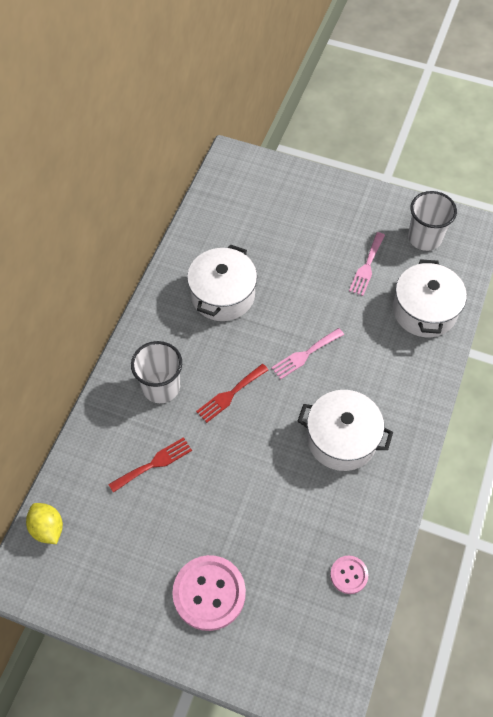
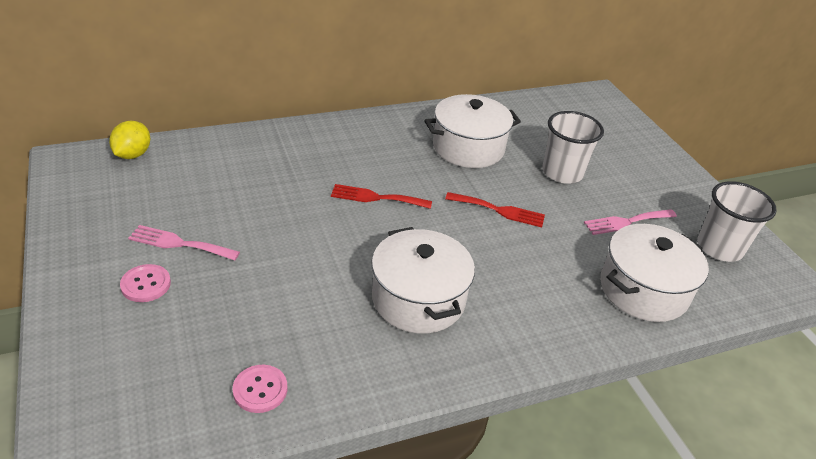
camera: 45 degrees right, 20 degrees down
(154, 464) = (254, 184): red fork -> red fork (499, 210)
(161, 387) = (335, 154): white cup -> white cup (562, 172)
(209, 593) = (146, 284): pink button -> pink button, size x0.52
(305, 355) = (477, 226): pink fork -> pink fork (179, 243)

